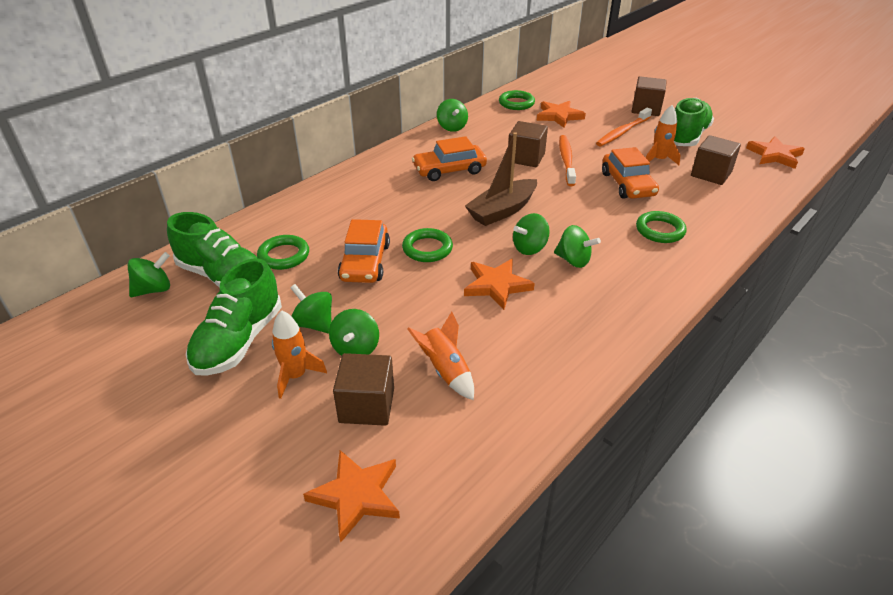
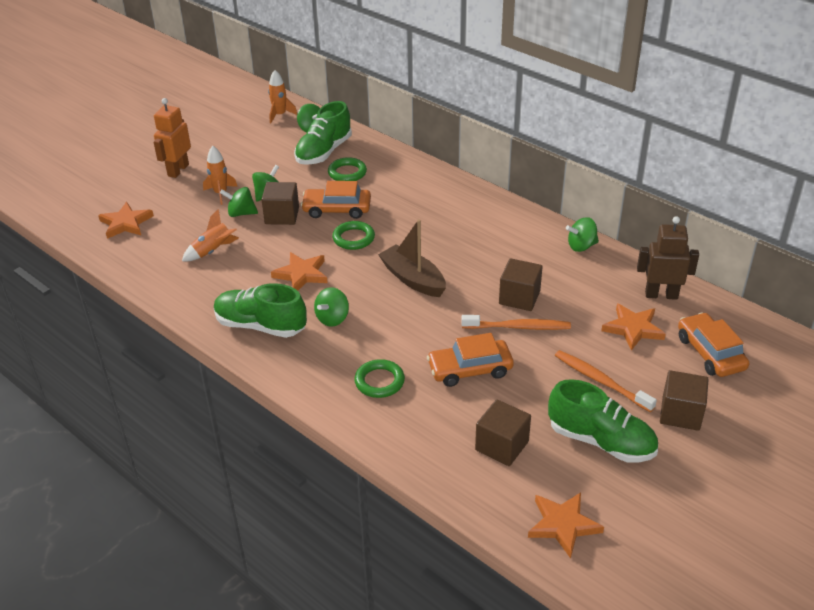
camera: 90 degrees right, 0 degrees up
(203, 440) = (178, 170): none -> orange robot
(239, 341) = (256, 169): green shoe -> green shoe (260, 326)
(367, 405) = (190, 222): brown cube -> brown cube (282, 216)
(449, 170) = (486, 246): orange car -> orange car (710, 353)
(516, 103) = (661, 295): green ring -> brown robot
(529, 248) = (352, 294): green spinning top -> none
(659, 160) = (531, 404): orange rocket -> orange rocket (280, 115)

